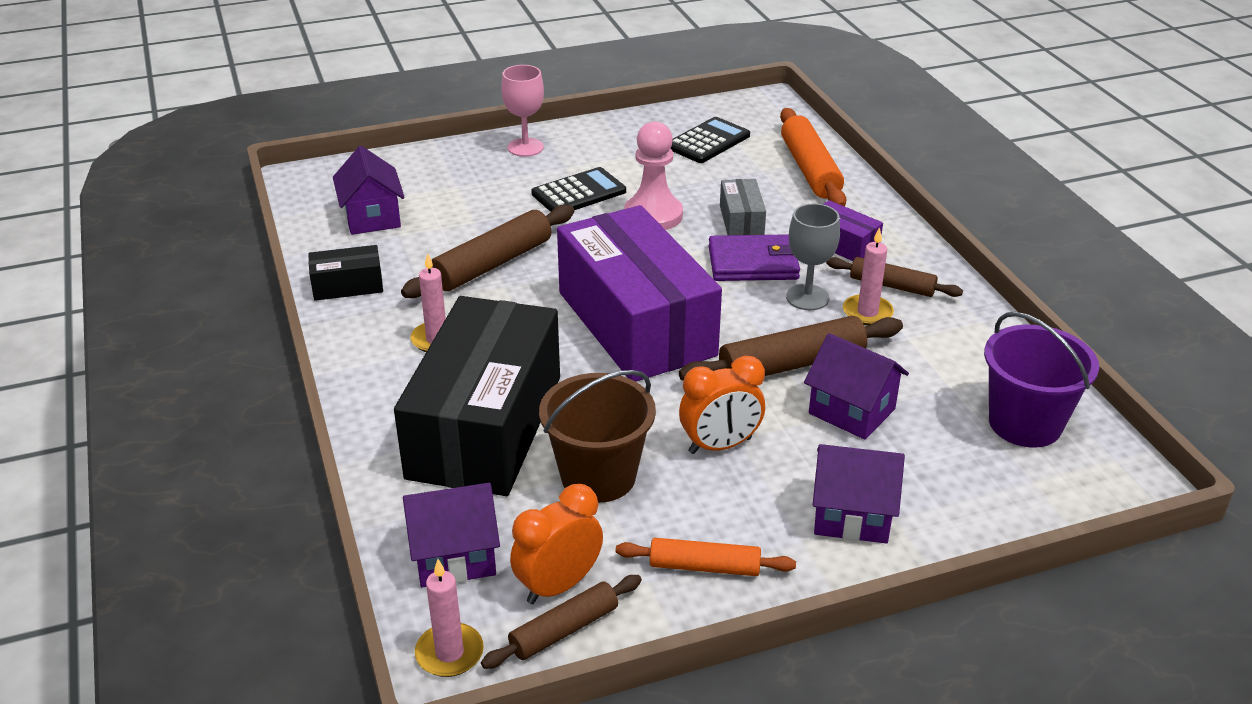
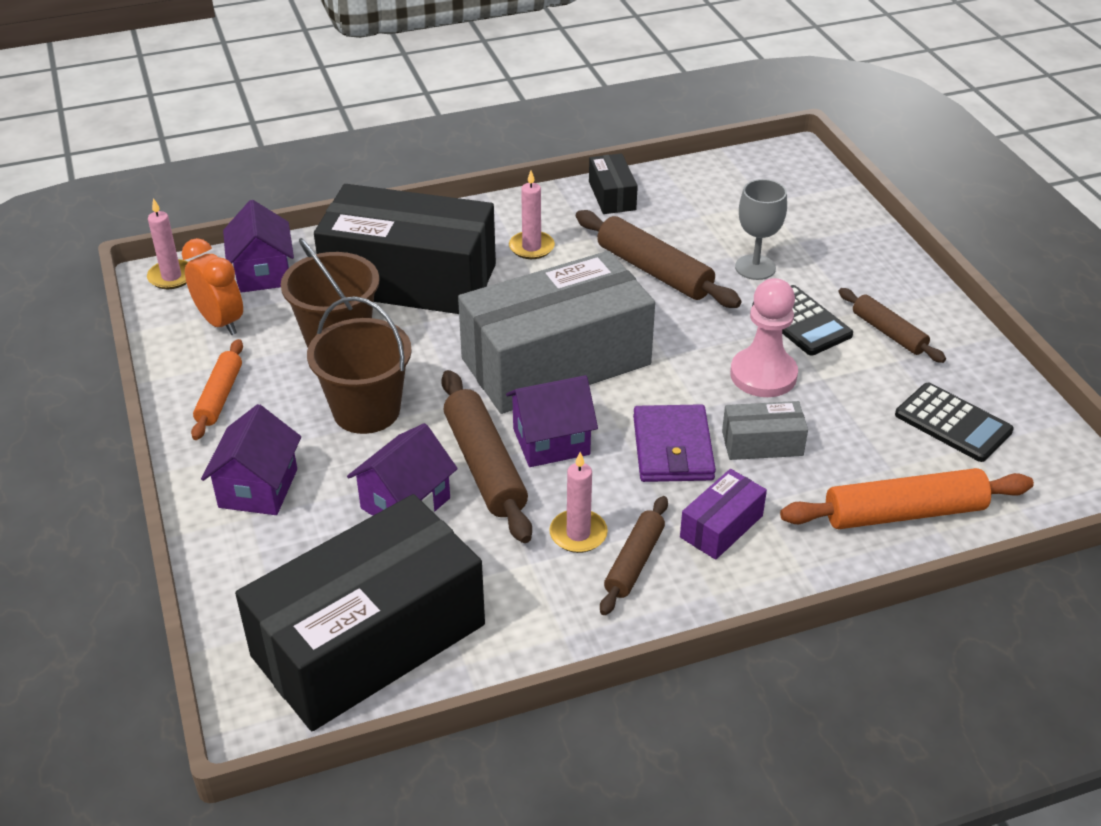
camera: 90 degrees right, 5 degrees up
(372, 217) = (728, 198): purple house -> purple house (551, 441)
(525, 147) = (893, 282): pink goblet -> none
(564, 630) = (176, 326): brown rolling pin -> brown rolling pin (888, 333)
(635, 323) = (556, 361): purple box -> grey box
(720, 445) = (366, 410): orange clock -> brown bucket
(807, 297) = (606, 487): grey goblet -> grey goblet (755, 267)
(1025, 423) = (369, 640): purple bucket -> black box

